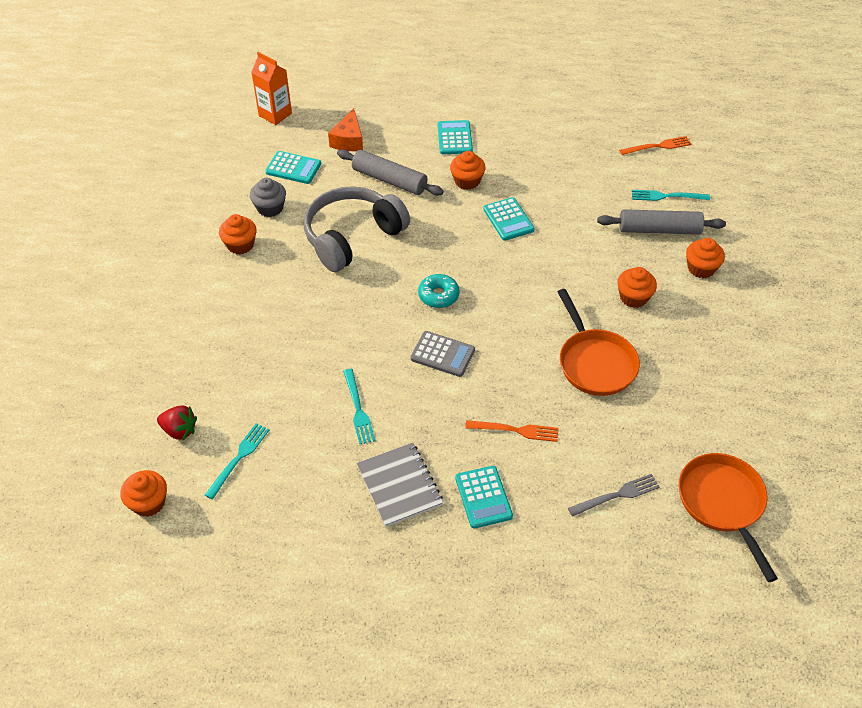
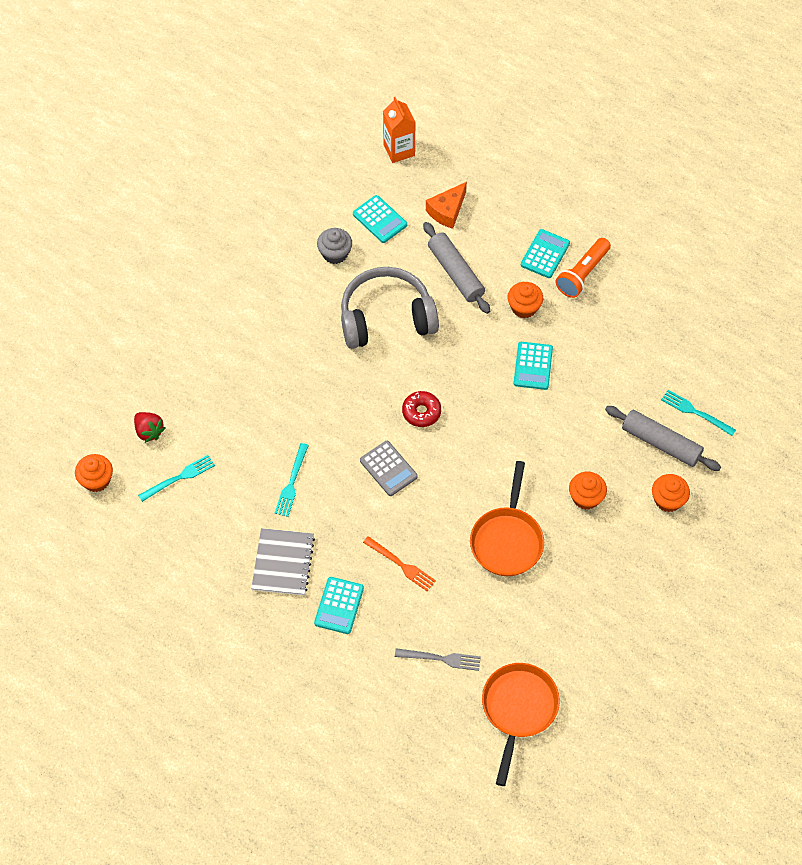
camera: 30 degrees right, 10 degrees up
(240, 245) = (289, 280): orange cupcake -> none
(438, 295) = (421, 412): turquoise donut -> red donut
(496, 139) = (582, 274): none -> orange flashlight
(658, 146) = (731, 354): orange fork -> none

